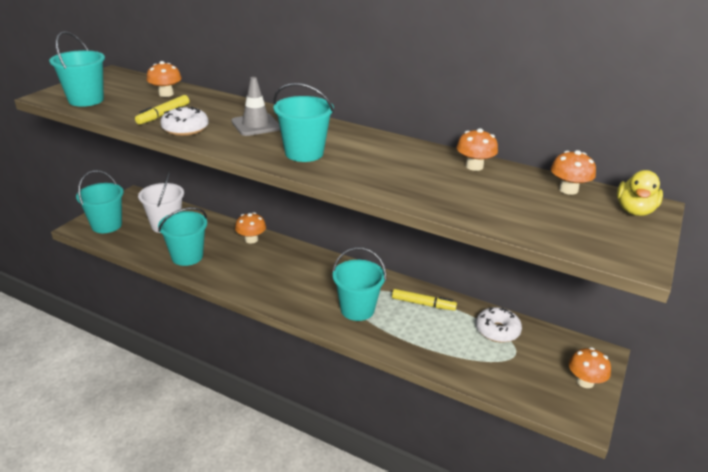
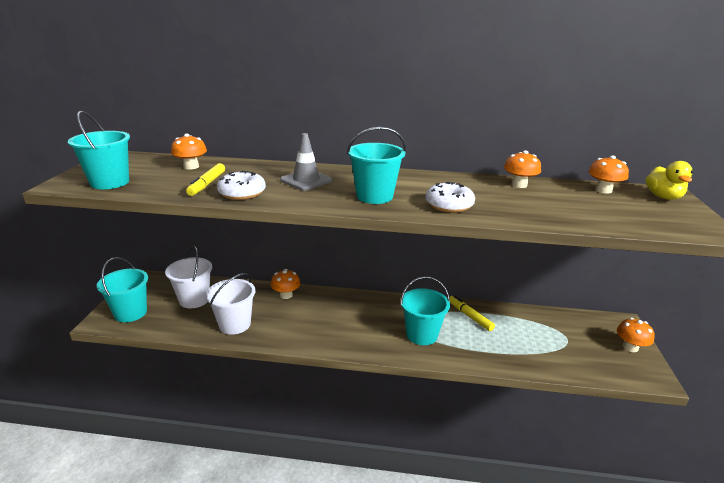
camera: 20 degrees left, 5 degrees down
(187, 256) = (235, 324): turquoise bucket -> white bucket
(423, 304) = (470, 316): yellow marker -> yellow marker turned 120 degrees counterclockwise
(497, 330) = (540, 324): white donut -> white donut (449, 205)

